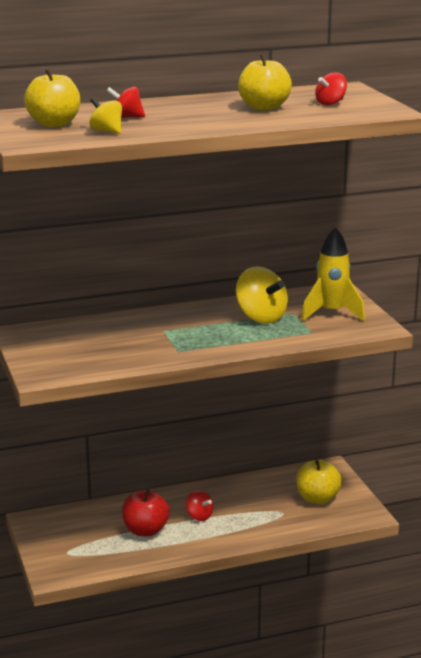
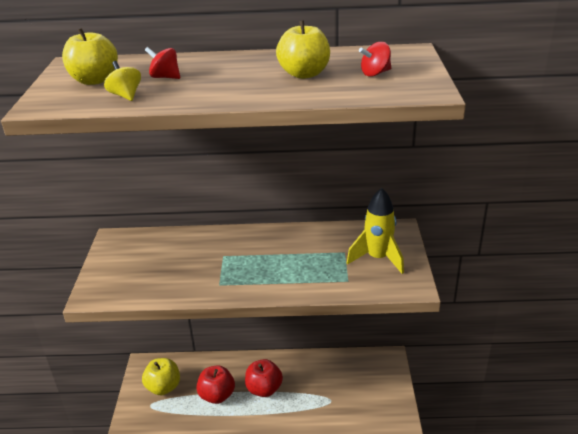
camera: 20 degrees right, 10 degrees up
(199, 516) = (264, 389): red spinning top -> red apple
(261, 317) = (313, 254): yellow spinning top -> none
(317, 499) = (365, 391): yellow apple -> yellow apple (163, 387)

